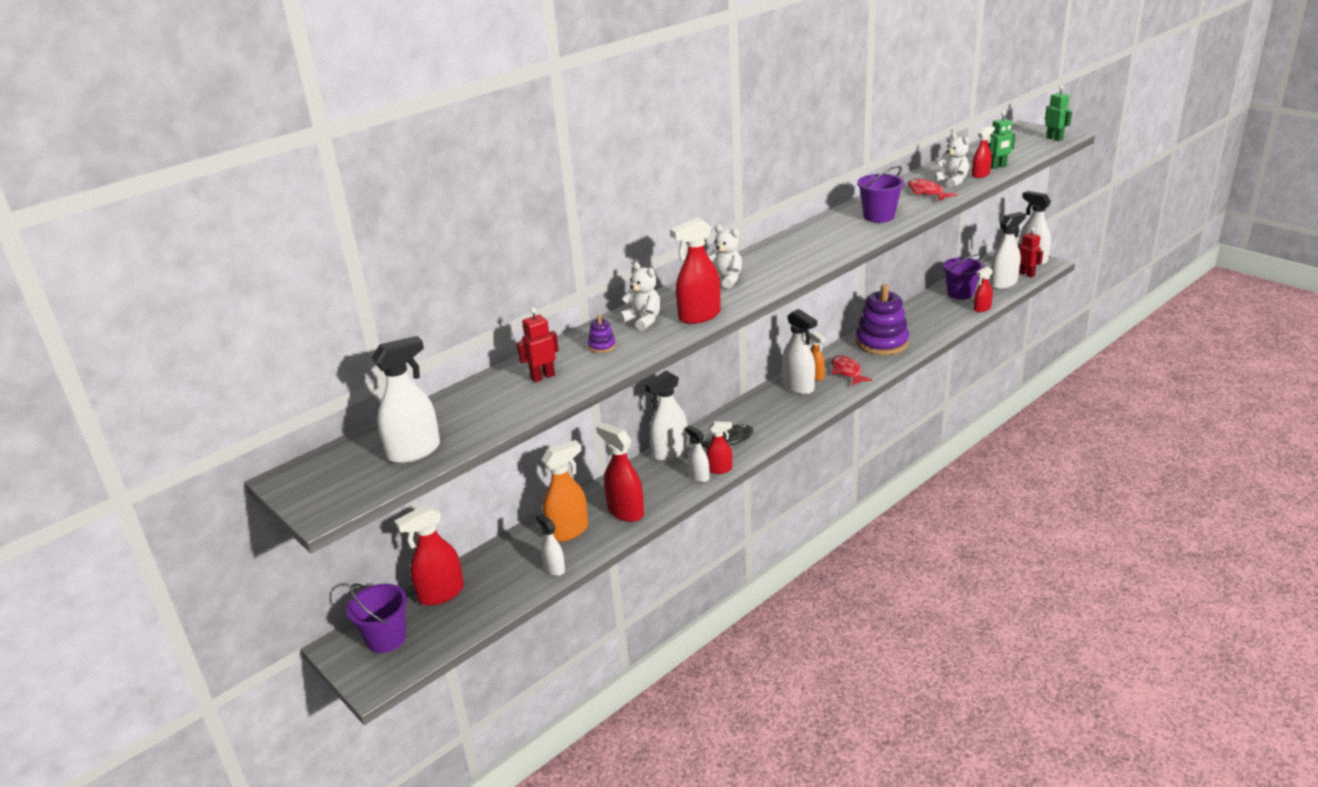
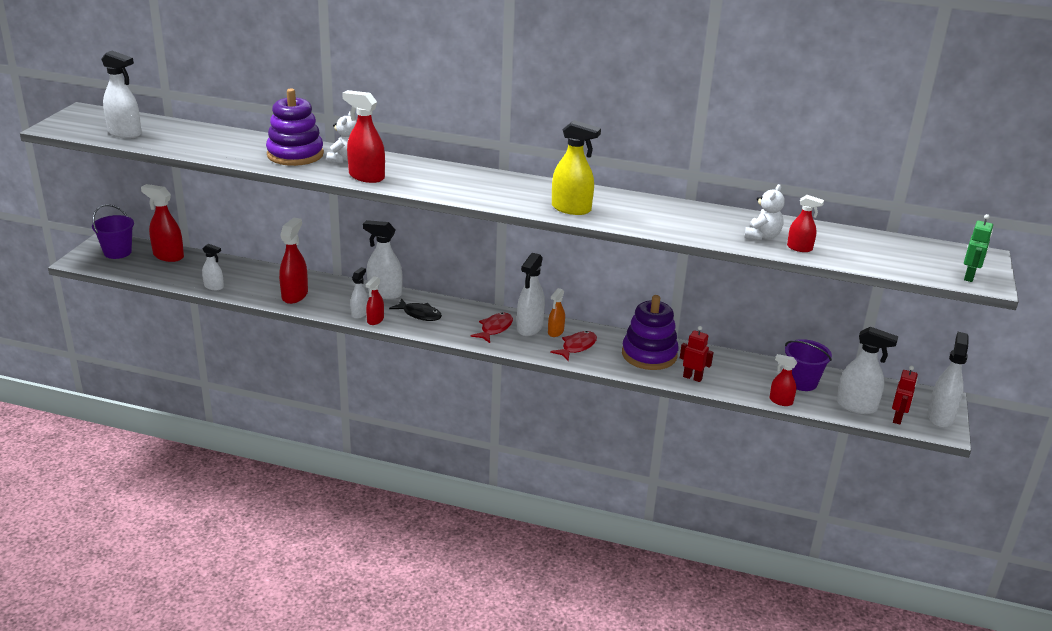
camera: 55 degrees right, 0 degrees up
(542, 377) = (238, 146): red robot -> red robot (692, 377)
(554, 568) = (214, 287): white spray bottle -> white spray bottle turned 90 degrees clockwise
(568, 531) = (258, 280): orange spray bottle -> none
(602, 346) = (295, 154): purple stacking toy -> purple stacking toy, size x2.49
(720, 469) = (375, 320): red spray bottle -> red spray bottle turned 60 degrees clockwise
(725, 280) = (438, 174): white teddy bear -> none
(851, 237) = (571, 209): none -> yellow spray bottle
(879, 216) = (633, 214): purple bucket -> none
(927, 192) = (718, 227): red fish -> red fish (495, 329)
(997, 167) = (835, 254): green robot -> none

